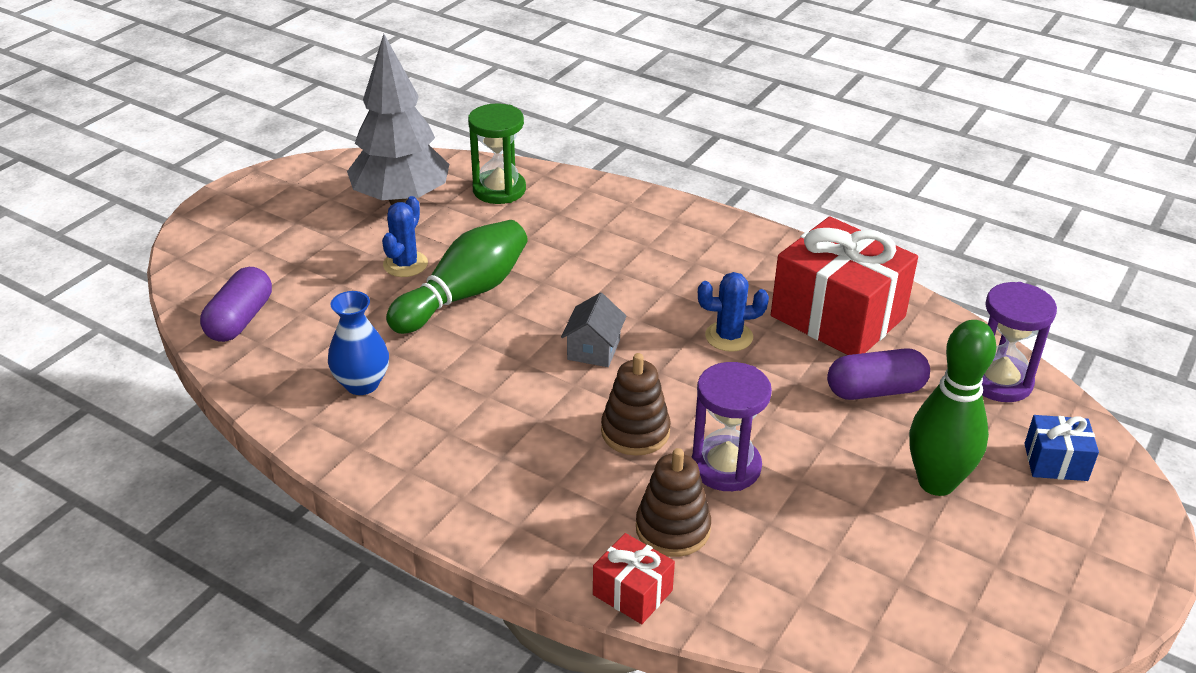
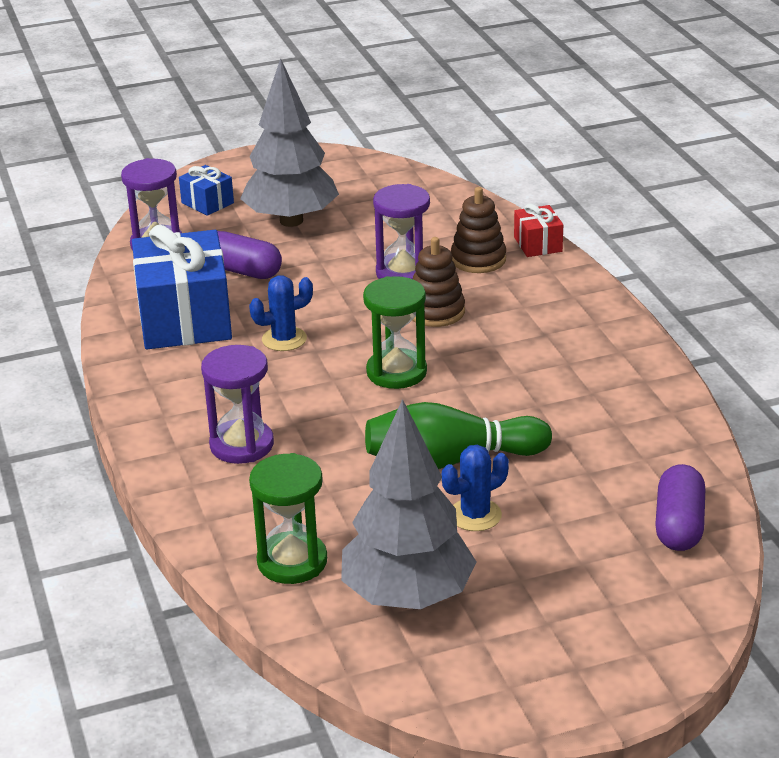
camera: 140 degrees left, 5 degrees down
(240, 320) = (679, 525): purple capsule -> purple capsule turned 45 degrees counterclockwise
(362, 384) = (607, 422): blue vase -> none
(593, 349) = (396, 372): grey house -> green hourglass
(633, 241) = (242, 445): none -> purple hourglass
(729, 337) = (284, 339): blue cactus -> blue cactus turned 60 degrees counterclockwise
(838, 316) = (184, 319): red gift -> blue gift
(936, 482) = (291, 220): green bowling pin -> grey tree

